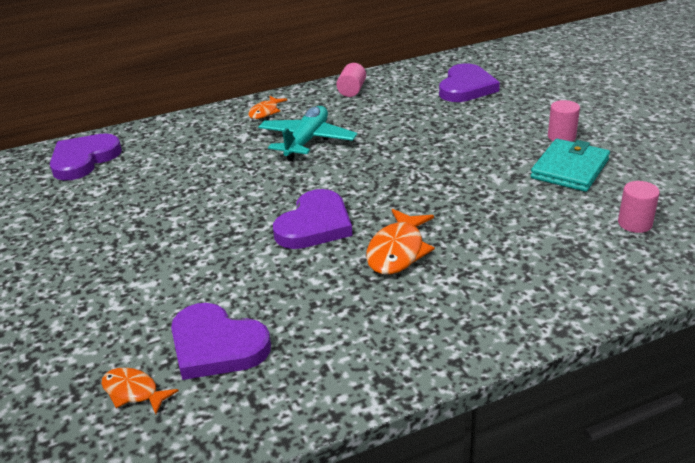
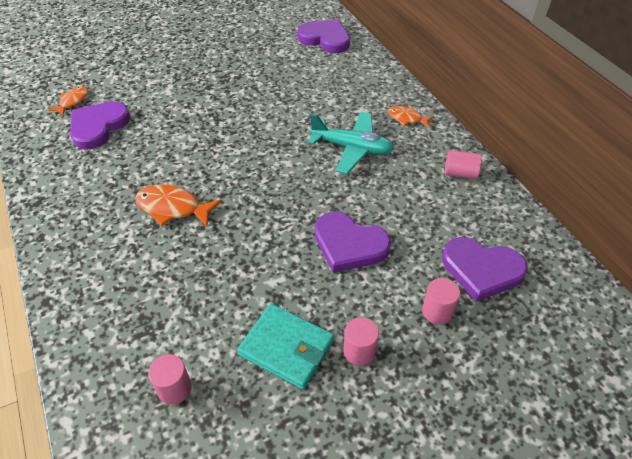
camera: 85 degrees right, 15 degrees up
(315, 225) = (218, 160): purple heart -> purple heart (349, 245)
(512, 105) = (437, 311): none -> pink cylinder

